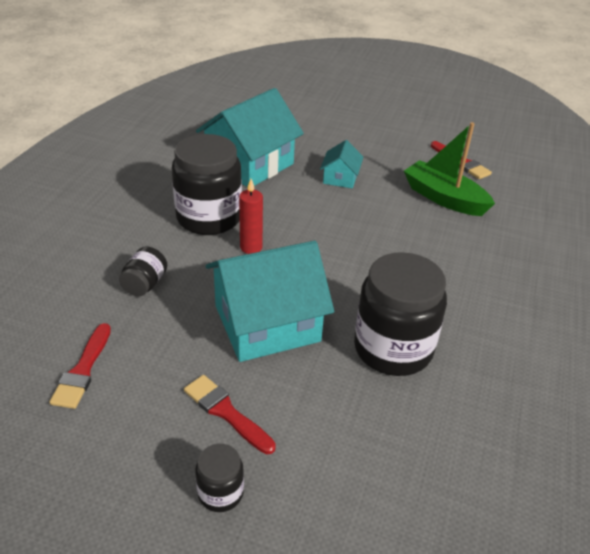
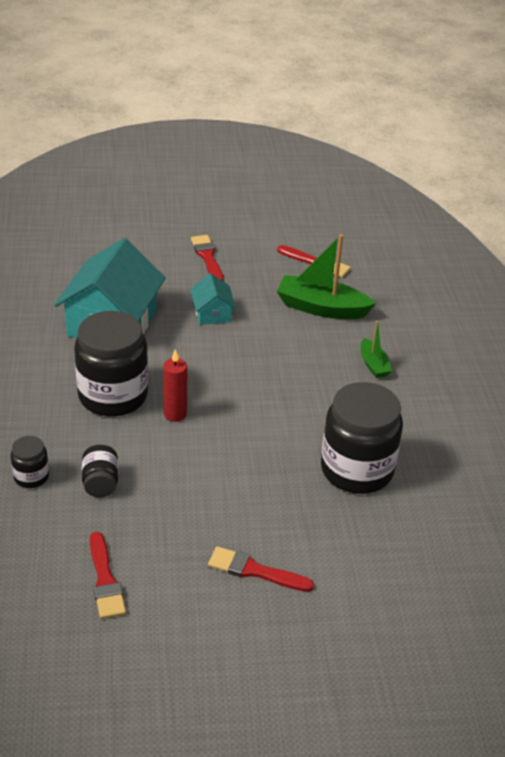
camera: 25 degrees left, 0 degrees up
(220, 493) = (293, 633): black jar -> black jar (31, 477)
(267, 323) = (238, 483): turquoise house -> none
(365, 136) = (207, 257): none -> red brush
(467, 258) = (373, 365): none -> green boat

